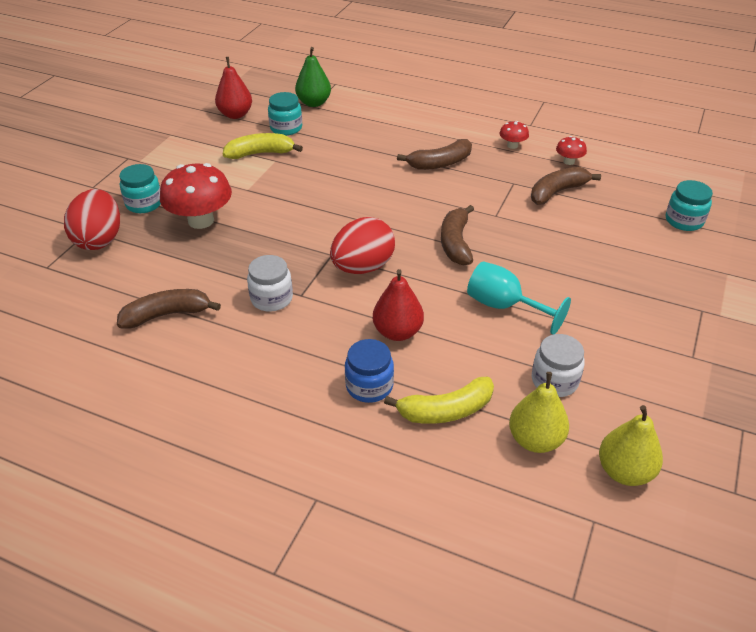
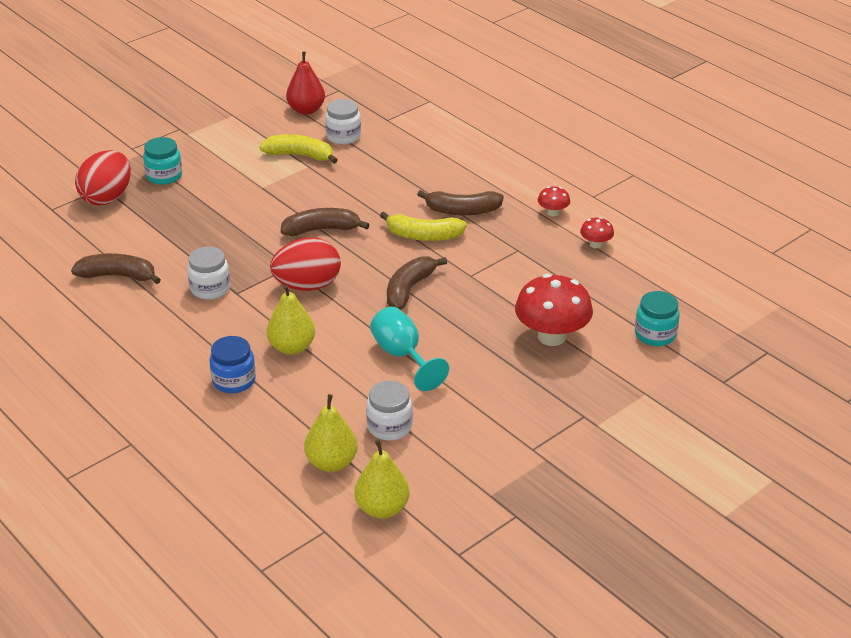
camera: 25 degrees right, 5 degrees down
(201, 220) = (201, 204): red mushroom -> red mushroom (551, 336)
(286, 128) = (343, 136): turquoise jar -> white jar
(314, 103) = (391, 116): green pear -> none
(397, 332) = (292, 347): red pear -> yellow pear
(446, 410) = (279, 418): yellow banana -> yellow banana (424, 236)
(557, 192) = (553, 271): brown banana -> brown banana (321, 230)

